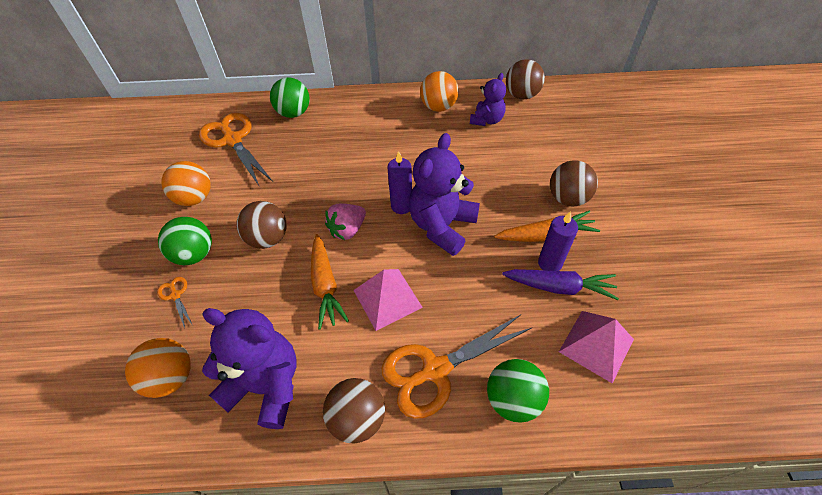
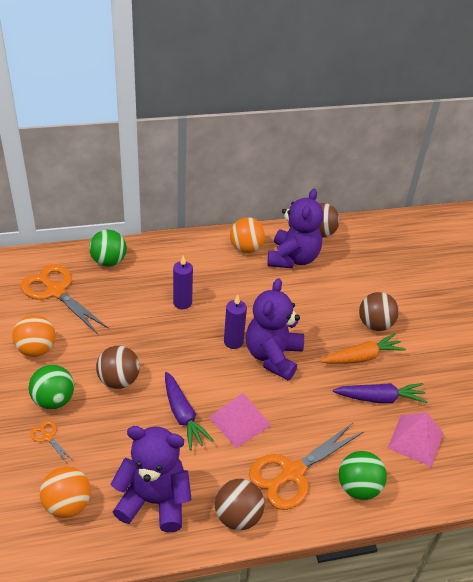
camera: 15 degrees left, 10 degrees down
(325, 286) = (183, 416): orange carrot -> purple carrot
(347, 230) = (190, 366): pink strawberry -> none
(487, 120) = (293, 258): purple teddy bear -> purple teddy bear, size x1.71
(549, 263) = (369, 380): purple candle -> purple candle (182, 303)

